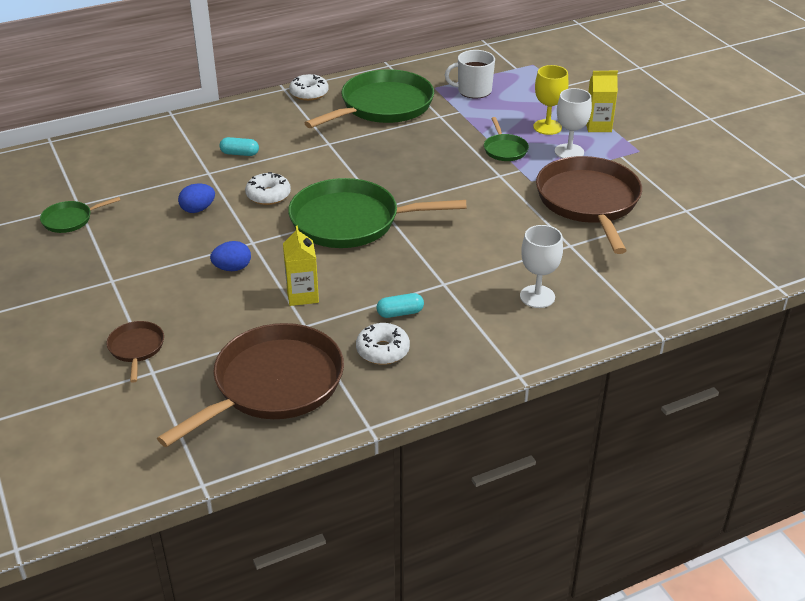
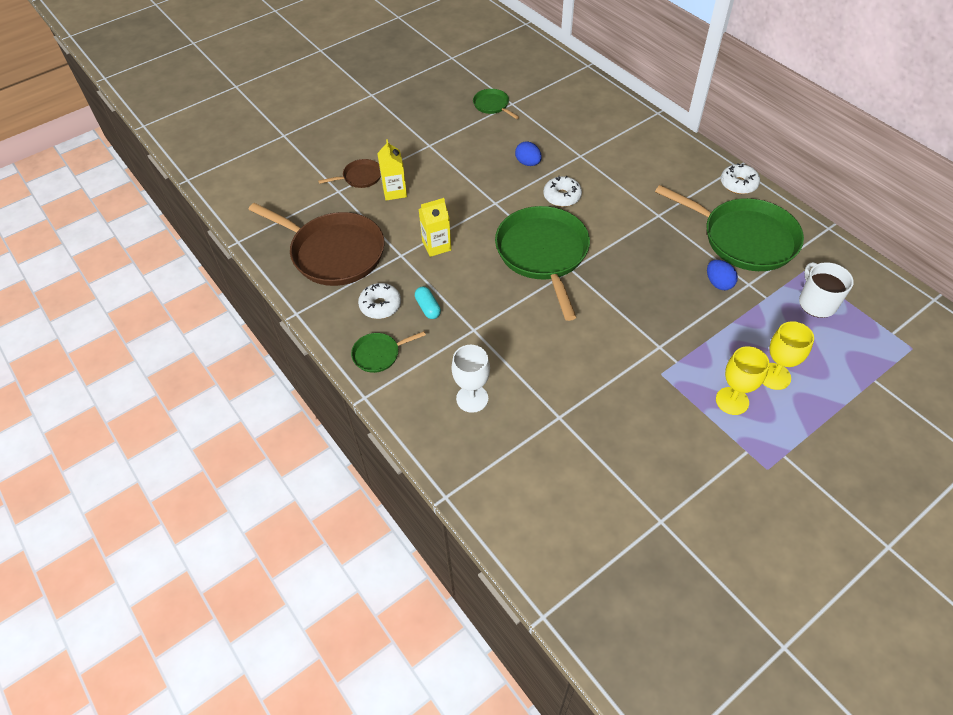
camera: 80 degrees right, 15 degrees up
(232, 268) = (459, 200): blue egg -> blue egg (718, 283)
(240, 154) = (616, 165): turquoise capsule -> none
(505, 149) = (709, 344): green pan -> green pan (378, 354)
(569, 152) = (732, 401): white goblet -> yellow goblet
(588, 201) = (641, 426): brown pan -> none
(598, 126) = (802, 424): yellow carton -> yellow carton (394, 191)

